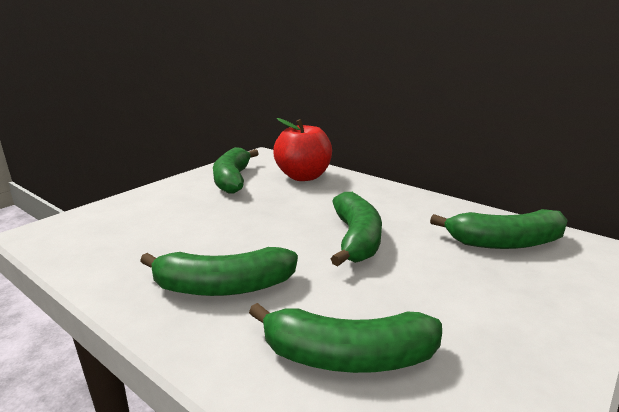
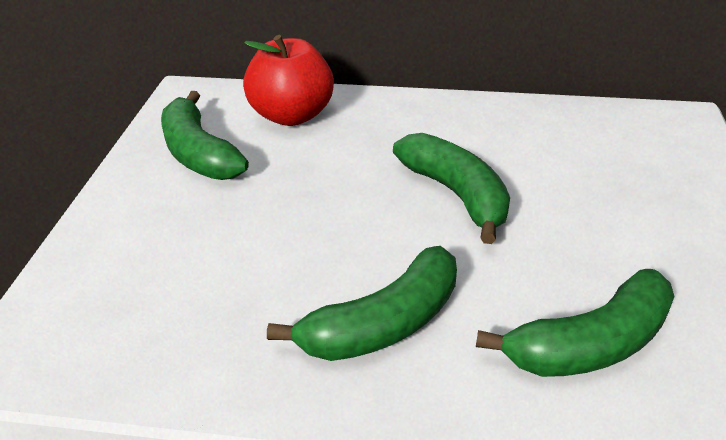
camera: 30 degrees left, 15 degrees up
(505, 242) = (600, 142): green banana -> none

